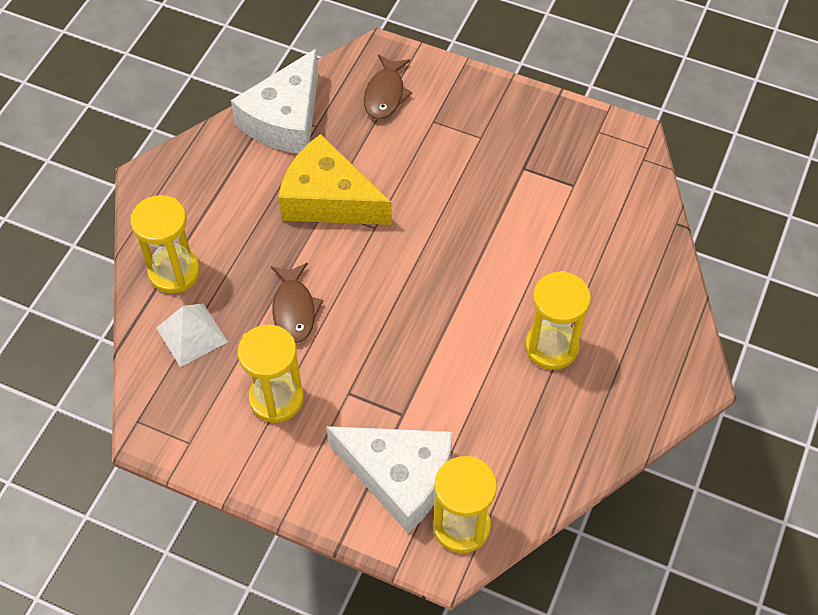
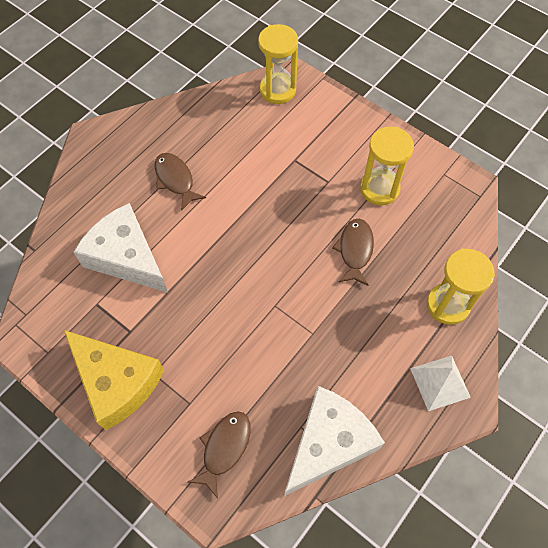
camera: 165 degrees left, 5 degrees up
(191, 334) = (437, 249): white pyramid -> white pyramid (440, 382)
(328, 199) = (307, 342): yellow cheese -> yellow cheese (116, 382)
(399, 477) = (307, 124): white cheese -> white cheese (126, 257)
(551, 347) = (175, 180): yellow hourglass -> brown fish

